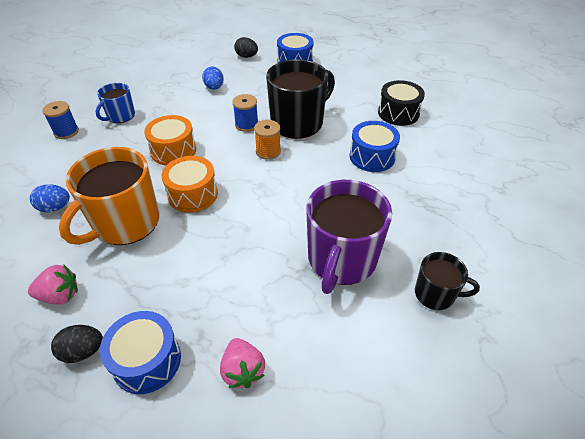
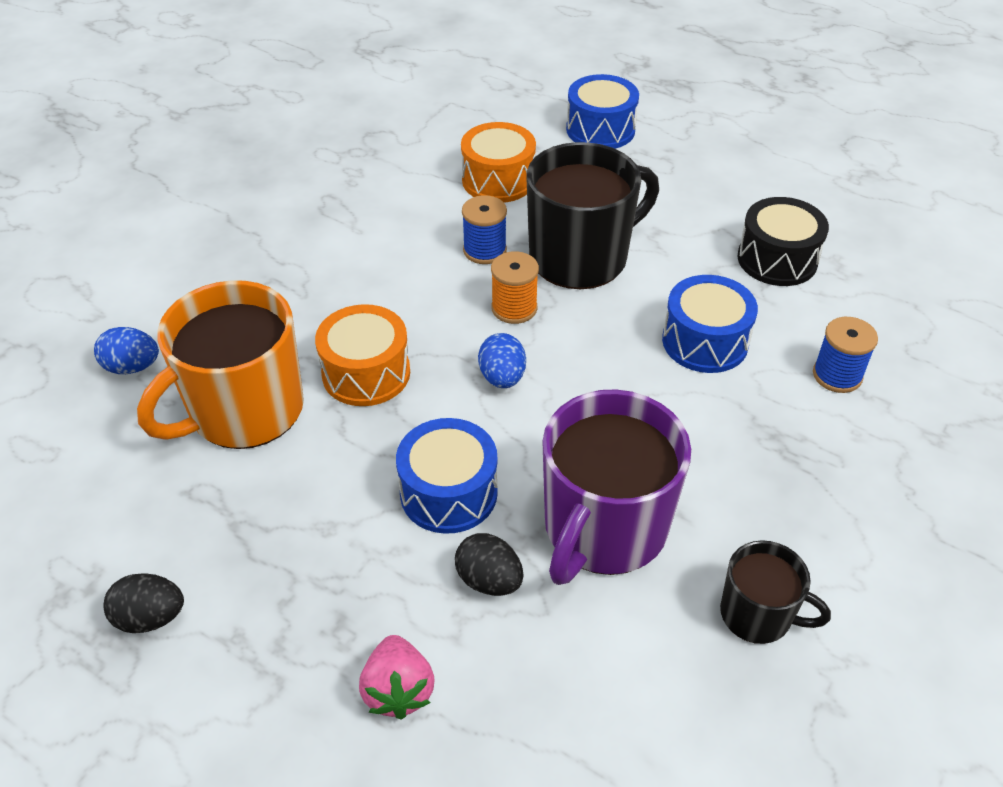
camera: 10 degrees right, 0 degrees up
(60, 295) = (124, 521): pink strawberry -> none
(66, 132) = (165, 228): blue spool -> blue spool (837, 375)
(120, 116) = (262, 207): blue mug -> none
(147, 361) = (248, 649): blue drum -> blue drum (448, 493)
(173, 150) = (345, 286): orange drum -> orange drum (498, 180)
(214, 87) = (438, 168): blue egg -> blue egg (502, 377)
(246, 56) = (510, 109): black egg -> black egg (489, 580)

